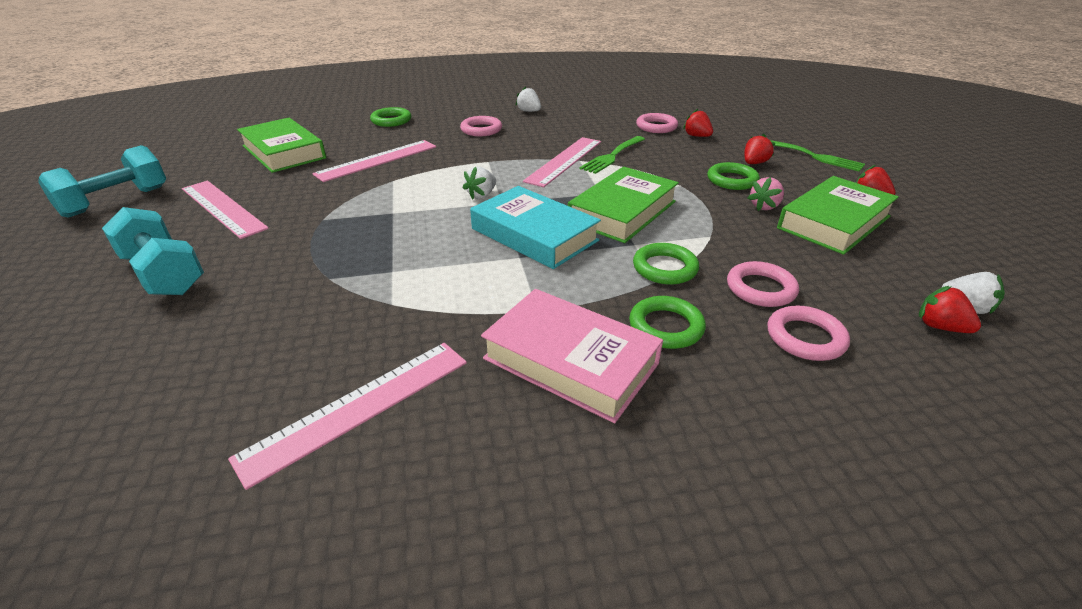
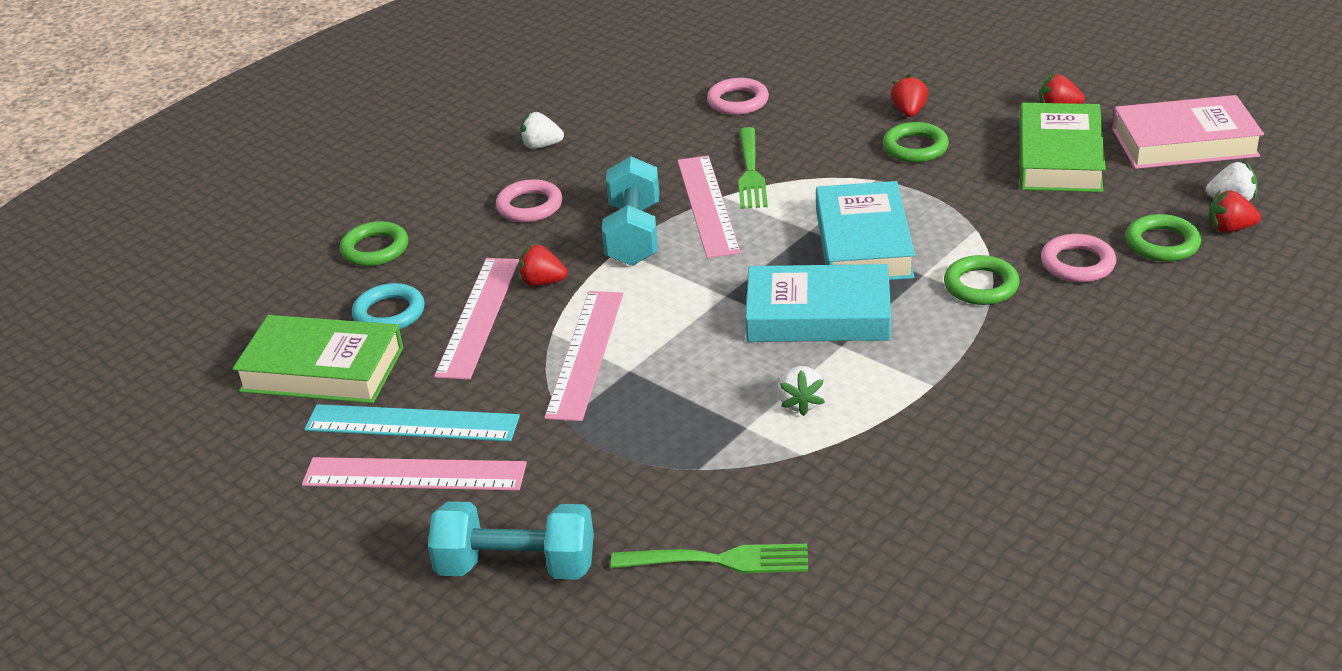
camera: 35 degrees left, 0 degrees up
(116, 201) = (247, 546): turquoise dumbbell -> turquoise dumbbell (633, 234)
(267, 187) = (412, 423): none -> turquoise ruler
(348, 144) = (389, 313): none -> turquoise ring
(359, 407) = (921, 538): pink ruler -> pink ruler (586, 354)
(481, 195) = (689, 297): white strawberry -> white strawberry (801, 403)
(570, 361) = (1019, 409): pink book -> pink book (1184, 143)
(622, 212) = (863, 243): green book -> turquoise book
(666, 327) = (1049, 340): green ring -> green ring (1162, 243)
(697, 136) = (802, 96): red strawberry -> red strawberry (542, 282)
(764, 206) = (982, 168): pink strawberry -> none
(805, 338) = (1154, 291): pink ring -> none
(812, 156) = (953, 73): green fork -> green fork (717, 561)

